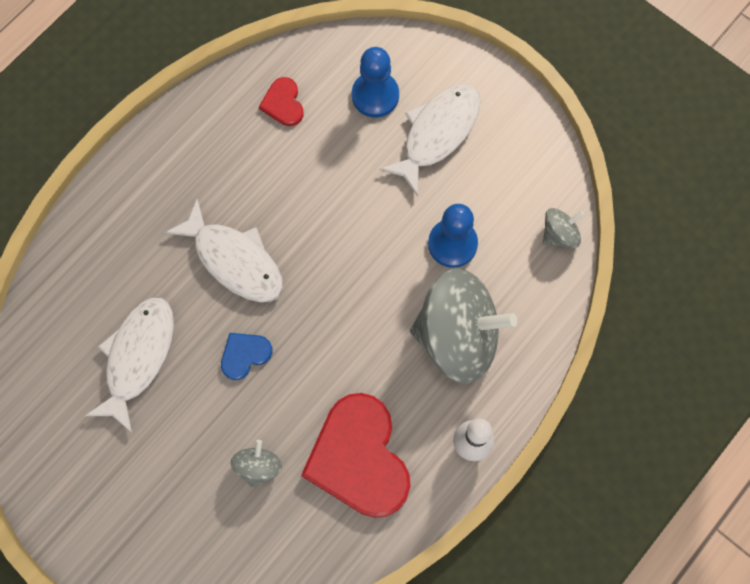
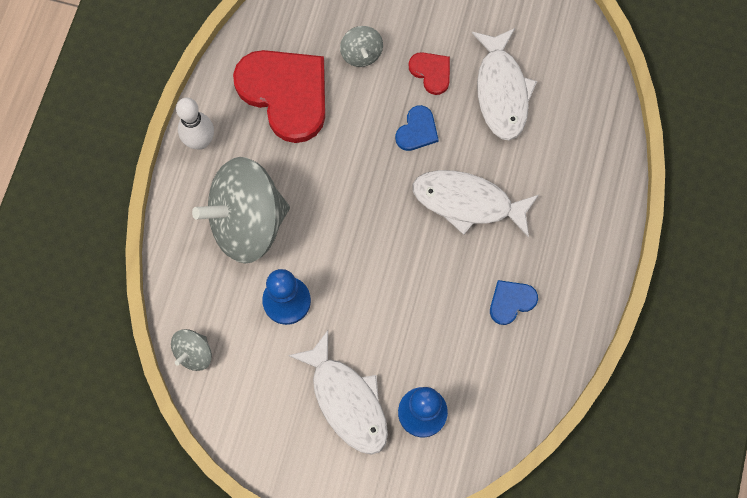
camera: 155 degrees right, 0 degrees up
(246, 152) = (511, 301): none -> blue heart
(283, 103) = (503, 364): red heart -> red heart (431, 72)
(437, 134) = (347, 400): white fish -> white fish turned 45 degrees counterclockwise

